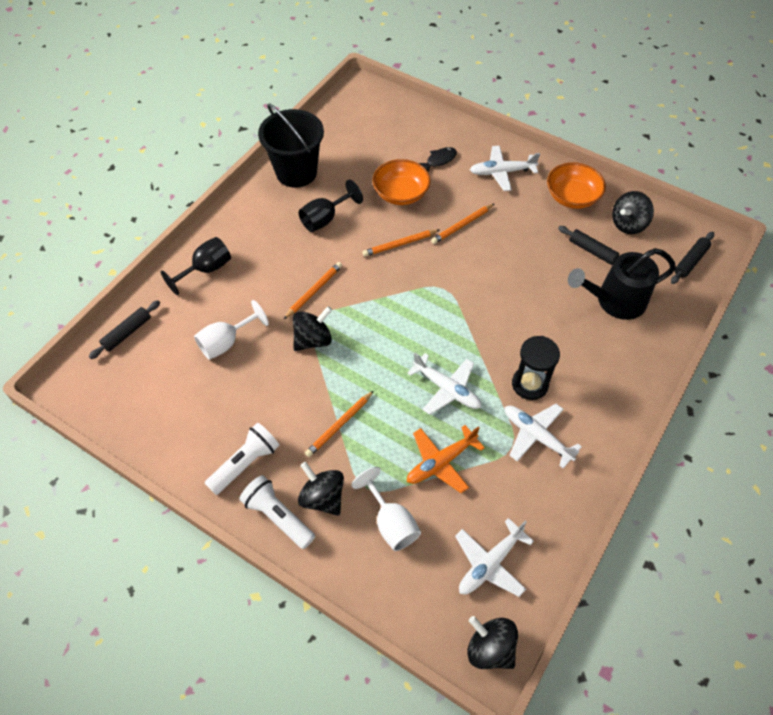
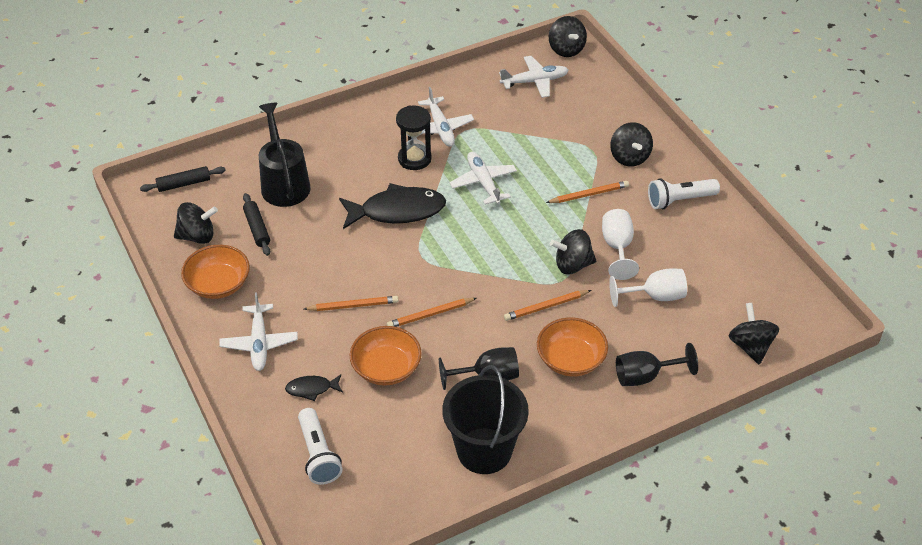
camera: 150 degrees left, 10 degrees down
(127, 333) = (750, 346): black rolling pin -> black spinning top
(270, 257) = (570, 359): none -> orange bowl
(278, 516) = (669, 160): white flashlight -> white flashlight (318, 455)
(391, 522) = (587, 125): white goblet -> white goblet (617, 247)
(400, 244) = (430, 314): orange pencil -> orange pencil turned 150 degrees clockwise
(441, 462) = (525, 142): orange plane -> none
(498, 321) = (397, 211): none -> black fish
(502, 172) = (259, 342): white plane -> white plane turned 60 degrees clockwise
(615, 301) = (284, 183): black watering can -> black watering can turned 120 degrees counterclockwise

